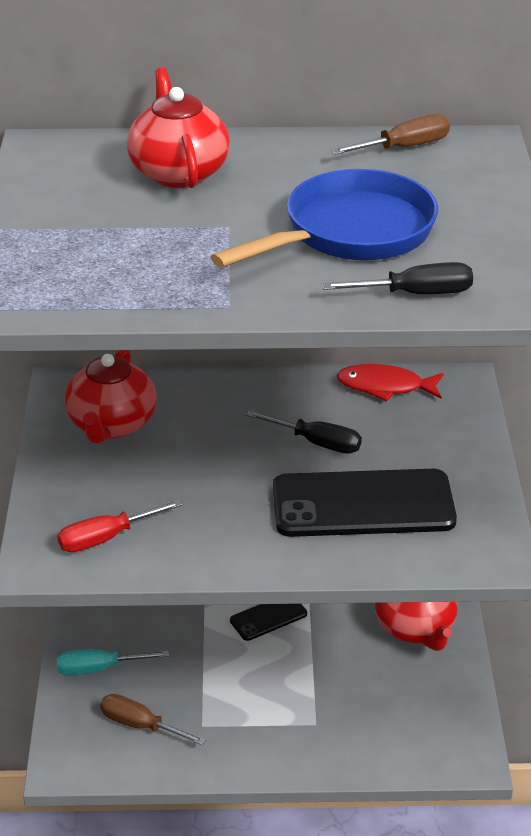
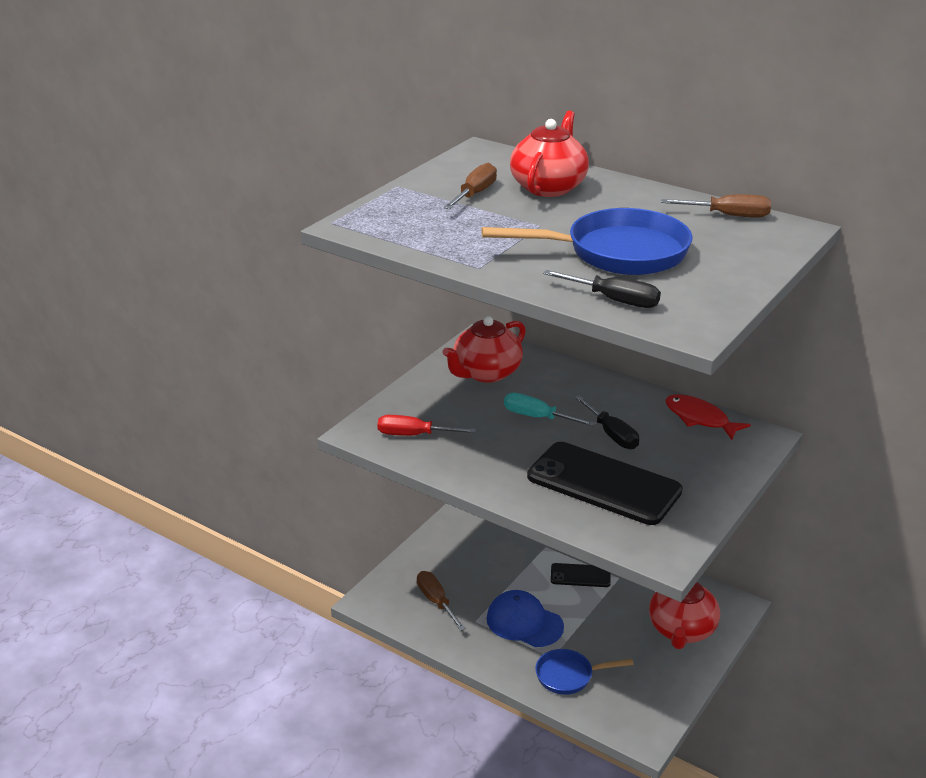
camera: 35 degrees right, 5 degrees down
(99, 668) = (441, 556): turquoise screwdriver -> turquoise screwdriver (538, 417)
(106, 210) = (474, 194): none -> brown screwdriver
(255, 700) = (524, 622): none -> blue cap
(349, 735) = (569, 676): none -> blue pan

